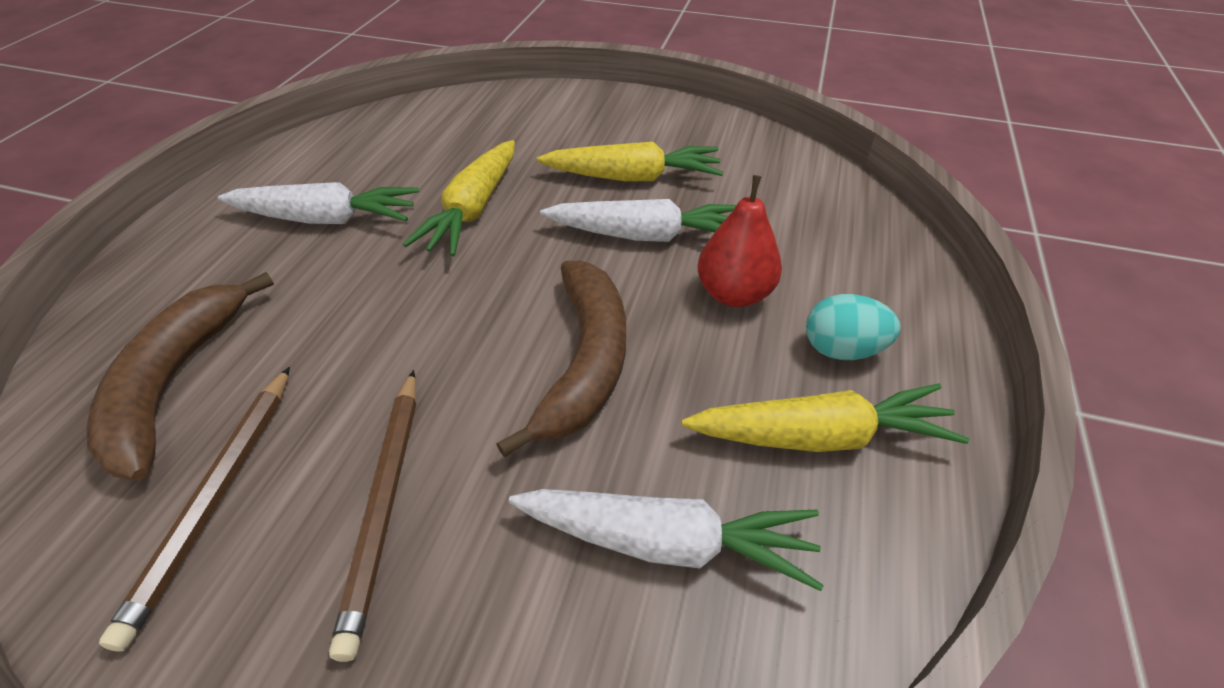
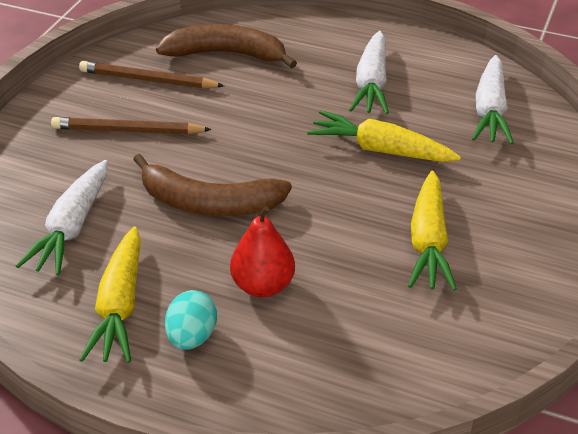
camera: 95 degrees right, 5 degrees down
(646, 235) = (341, 243): white carrot -> white carrot (490, 110)

